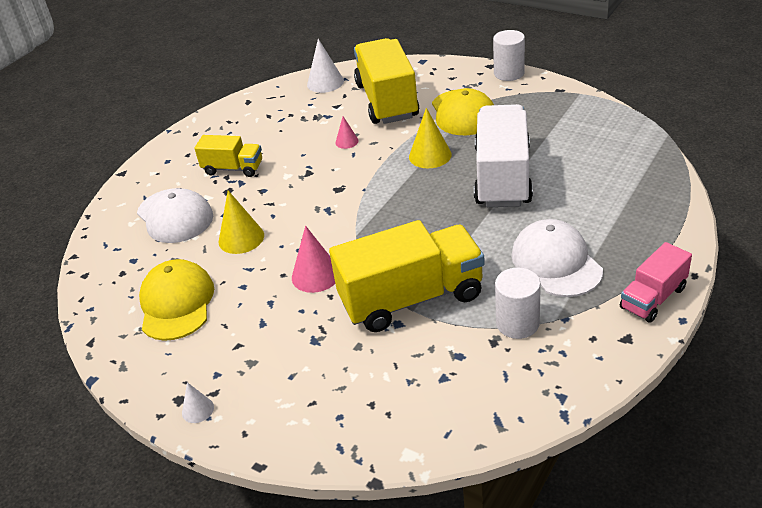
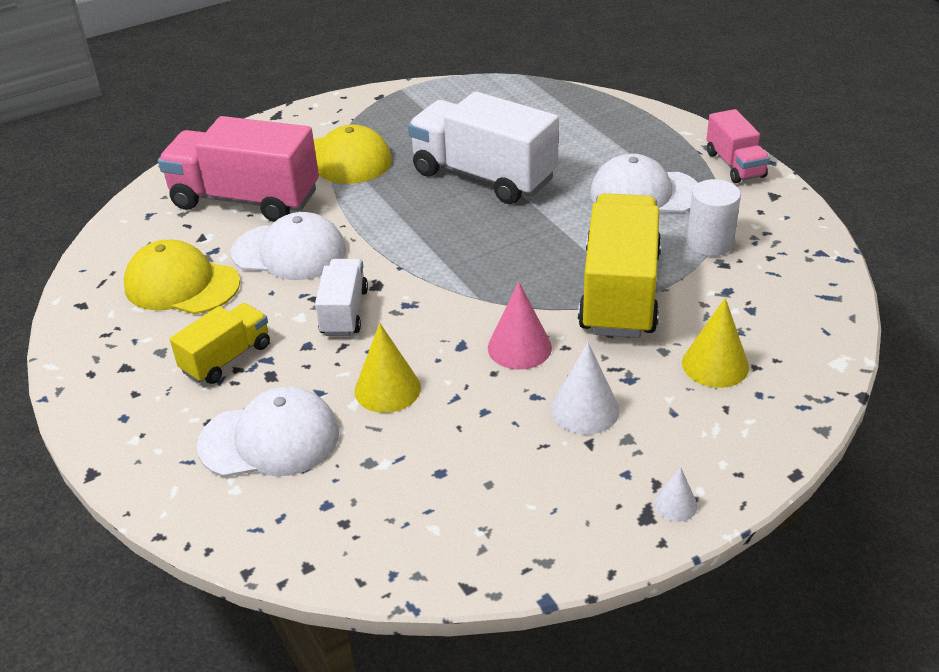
camera: 65 degrees left, 0 degrees up
(176, 303) = (463, 480): yellow cap -> yellow cap (181, 284)
(302, 189) = (344, 312): none -> white truck
(325, 82) = (136, 230): white cone -> white cone (585, 409)
(347, 141) = (289, 252): pink cone -> white cap
(387, 101) = (245, 199): yellow truck -> pink truck
(430, 155) = (392, 205): yellow cone -> yellow cone (715, 364)
(509, 73) = (307, 111): white cylinder -> none

